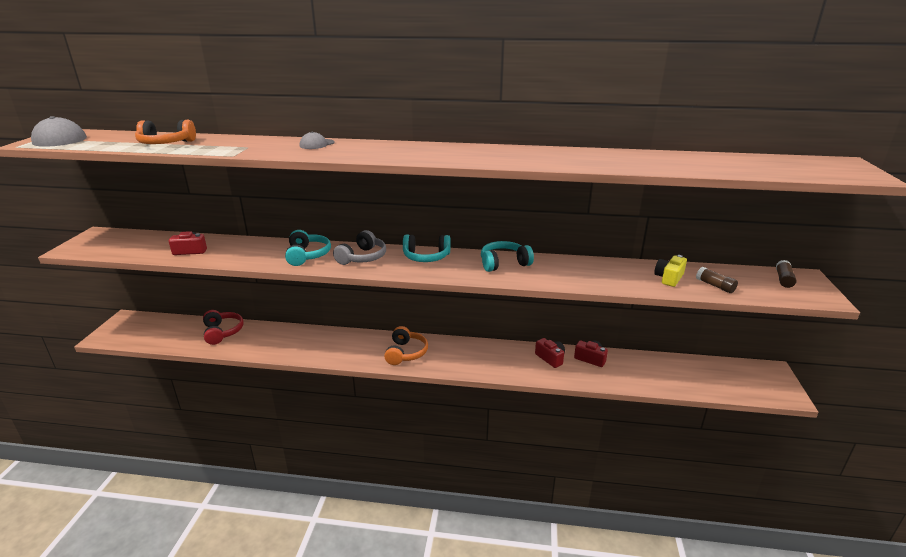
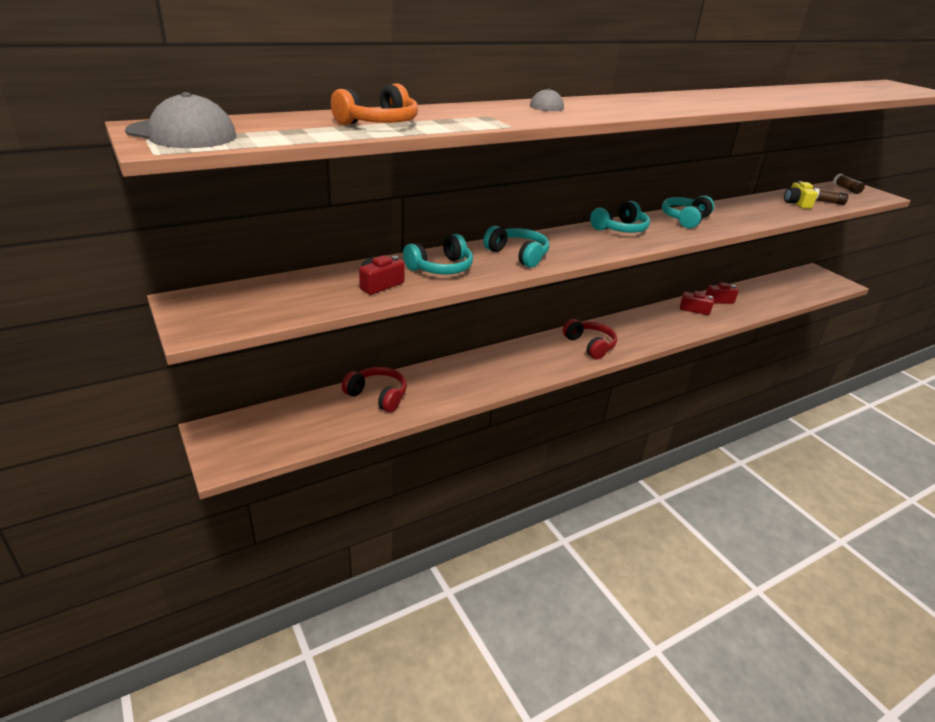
camera: 40 degrees left, 5 degrees up
(243, 251) = (441, 268): none -> turquoise headphones
(362, 257) = (571, 243): grey headphones -> none
(406, 353) = (590, 345): orange headphones -> red headphones

